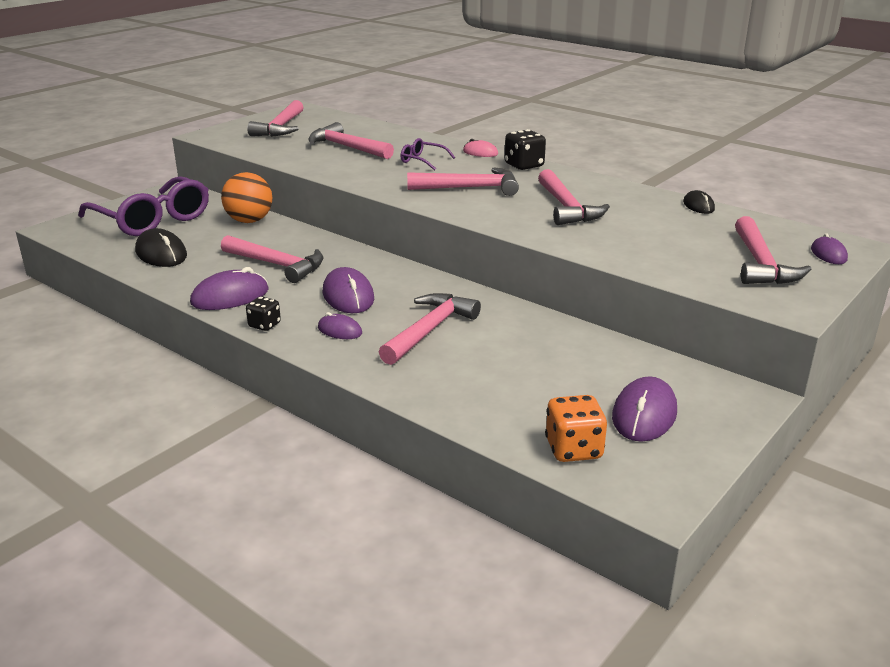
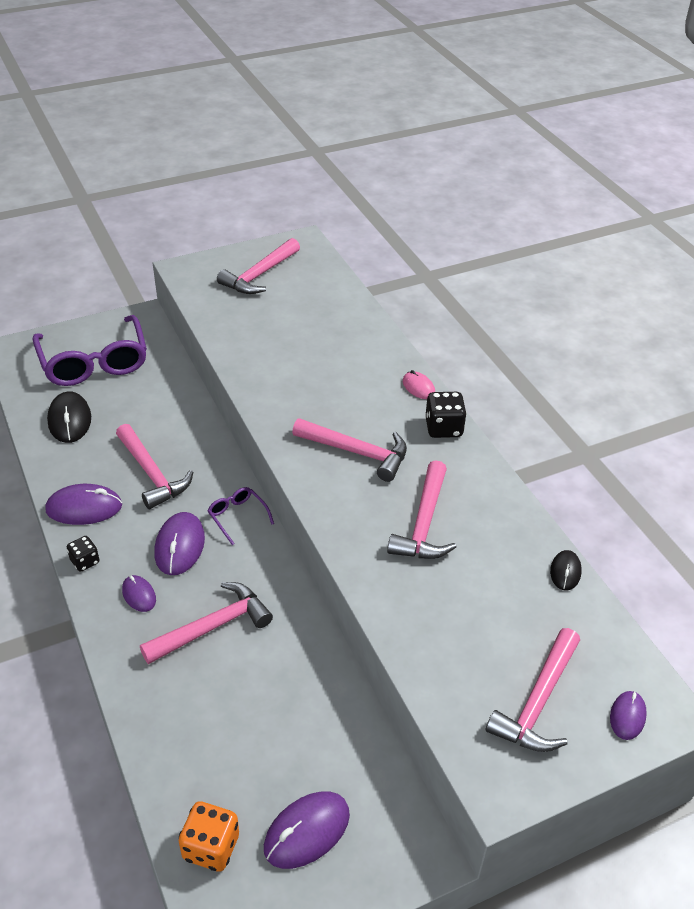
camera: 25 degrees right, 15 degrees up
(249, 221) = (173, 393): orange ball -> none
(347, 147) = (295, 334): pink hammer -> none
(422, 161) = (349, 384): purple glasses -> purple glasses (237, 517)

